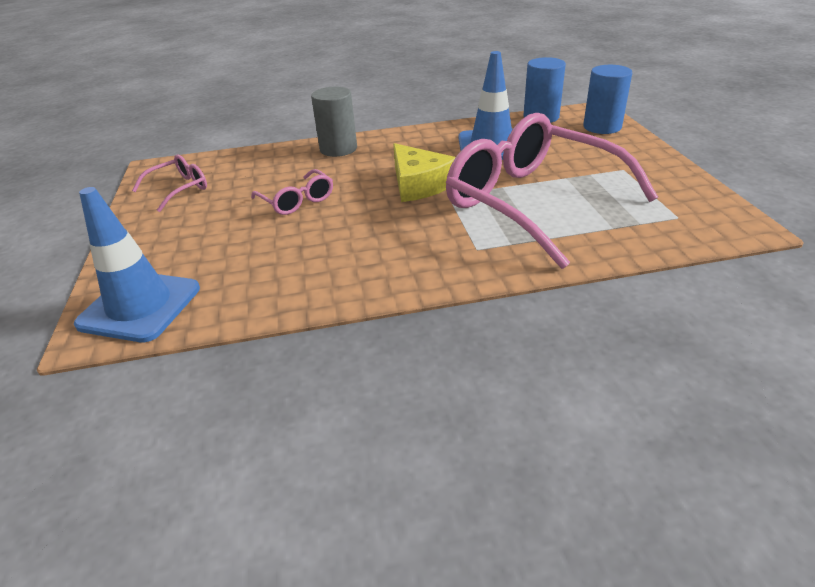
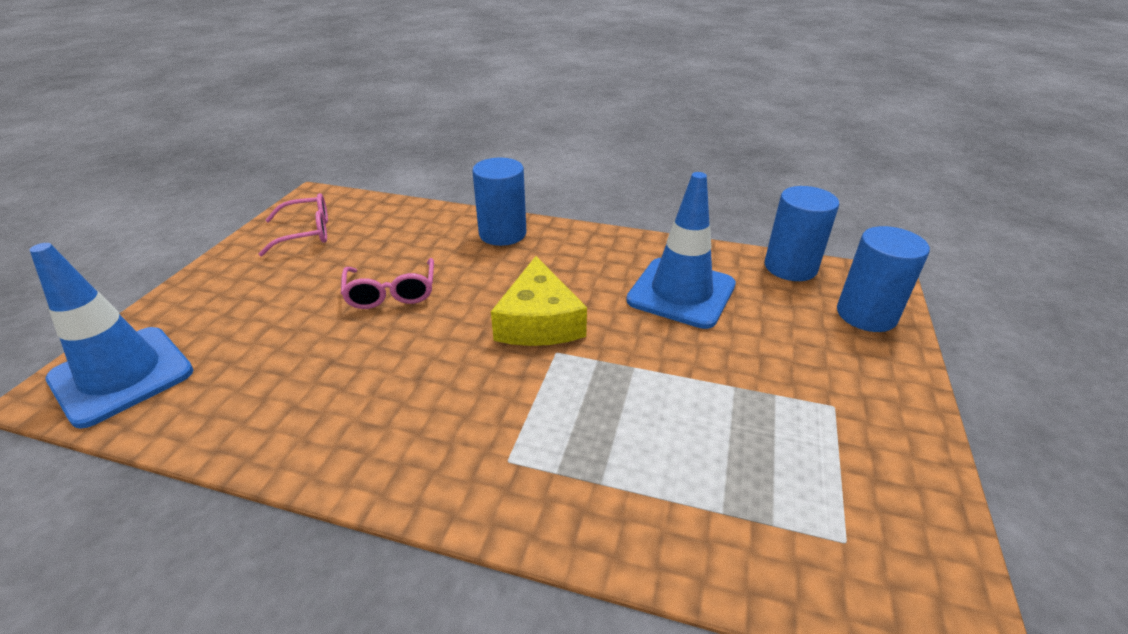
camera: 25 degrees right, 0 degrees up
(338, 149) = (502, 234): grey cylinder -> blue cylinder
(531, 201) = (649, 410): pink glasses -> none

